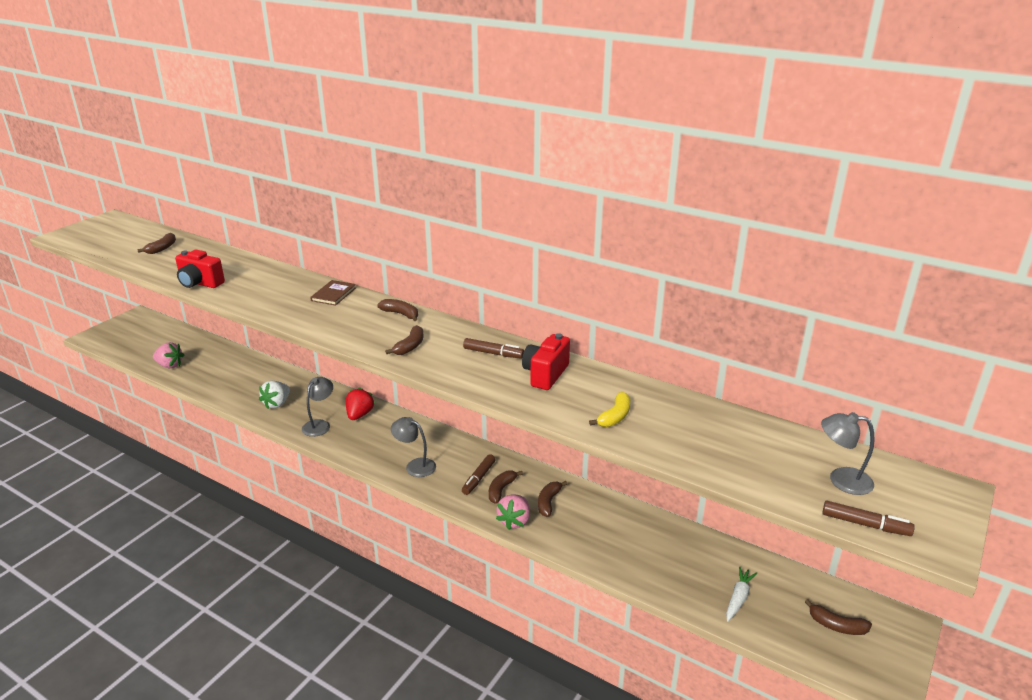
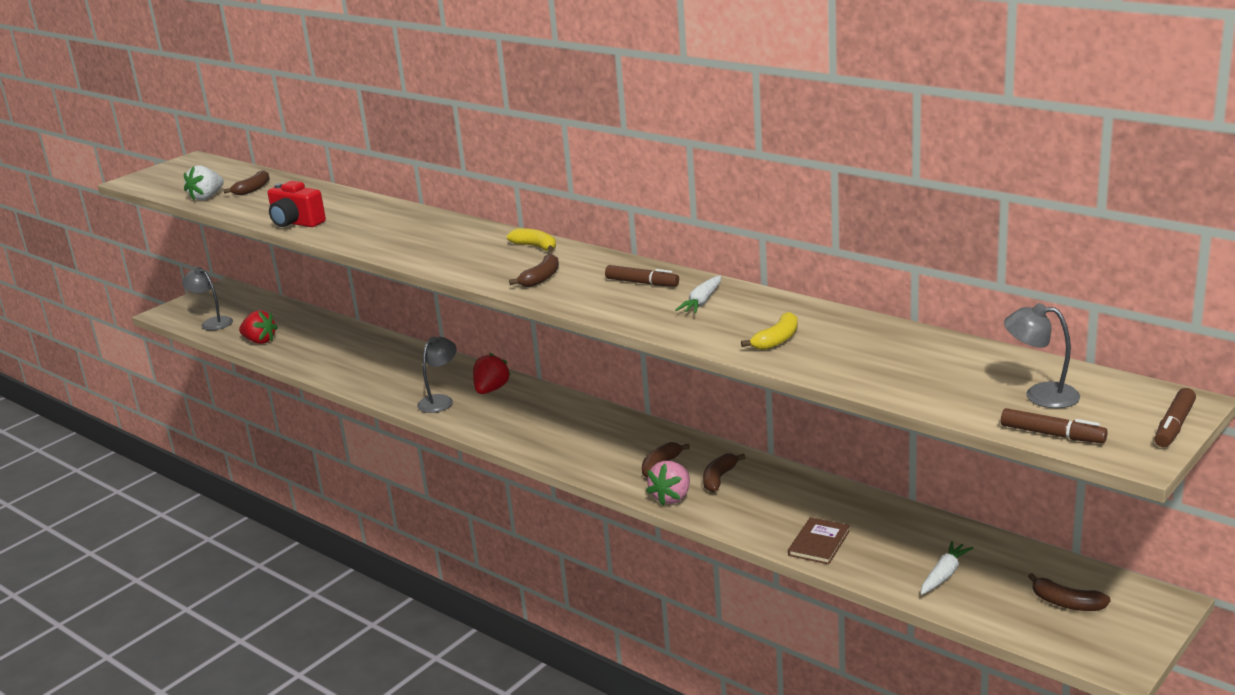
camera: 10 degrees right, 5 degrees down
(170, 365) = (260, 341): pink strawberry -> red strawberry
(277, 404) = (389, 379): white strawberry -> white strawberry (207, 197)
(333, 294) = (456, 229): brown book -> brown book (819, 543)
(401, 314) = (535, 247): brown banana -> yellow banana
(415, 465) = (555, 442): grey lamp -> grey lamp (212, 322)
(478, 478) = (633, 454): brown marker -> brown marker (1174, 426)
(545, 374) = (702, 302): red camera -> white carrot

